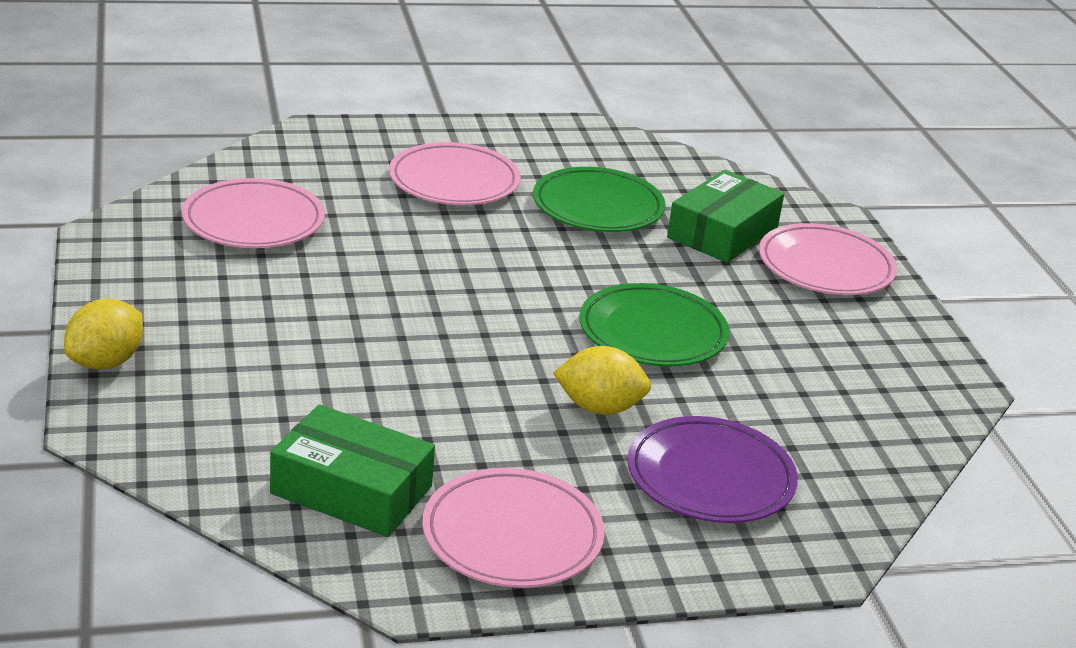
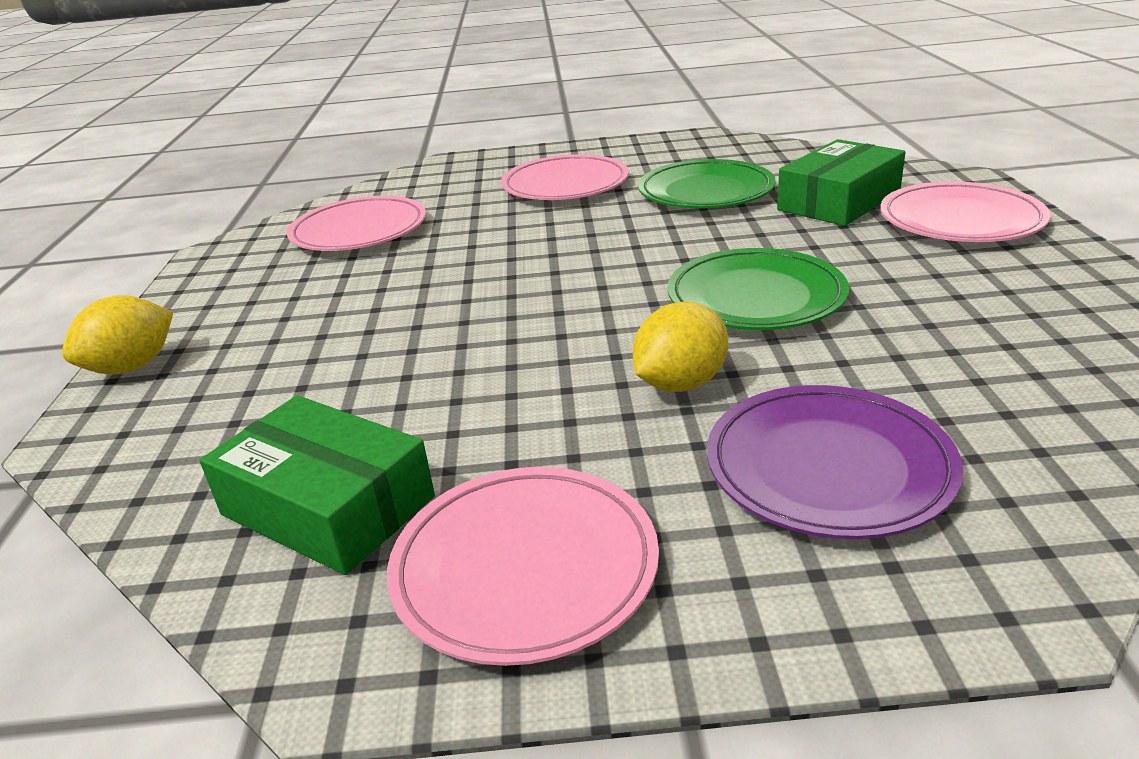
camera: 15 degrees right, 0 degrees up
(599, 408) = (680, 384): yellow lemon -> yellow lemon turned 60 degrees counterclockwise

